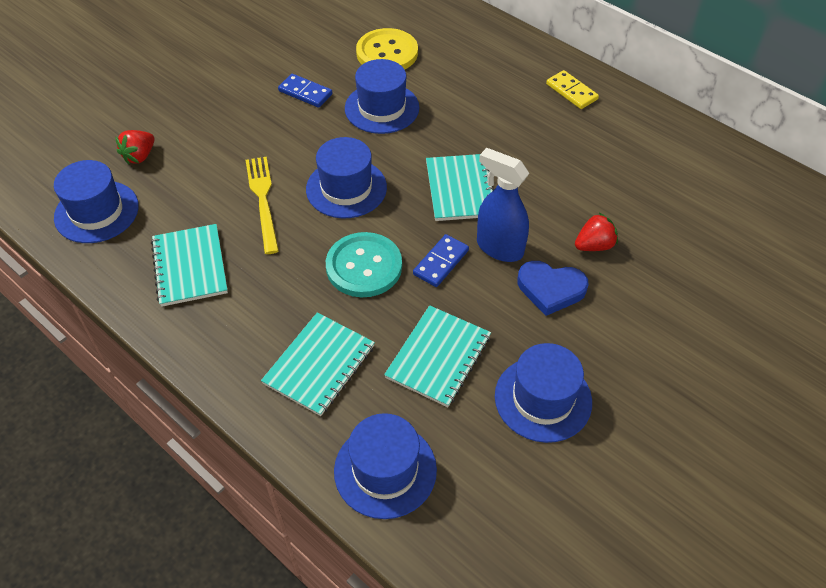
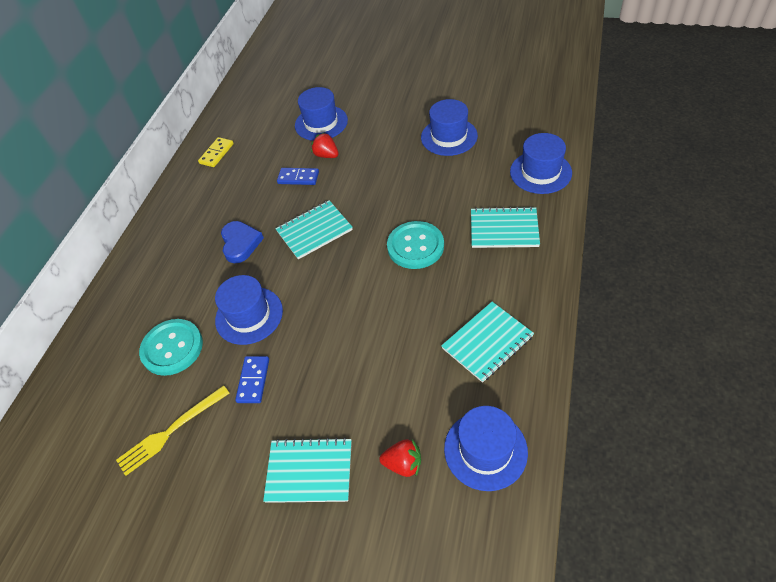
camera: 110 degrees left, 0 degrees up
(263, 200) = (395, 336): yellow fork -> yellow fork (171, 431)
(346, 188) = (351, 292): blue hat -> blue hat (321, 123)
(387, 53) = (172, 348): yellow button -> turquoise button
(438, 357) = (456, 183): turquoise notebook -> turquoise notebook (309, 471)
(441, 262) = (385, 212): blue domino -> blue domino (298, 178)
(499, 248) = (355, 192): blue spray bottle -> none
(550, 289) = (373, 160): blue heart -> blue heart (240, 243)
(571, 92) = (180, 215): yellow domino -> yellow domino (216, 153)

